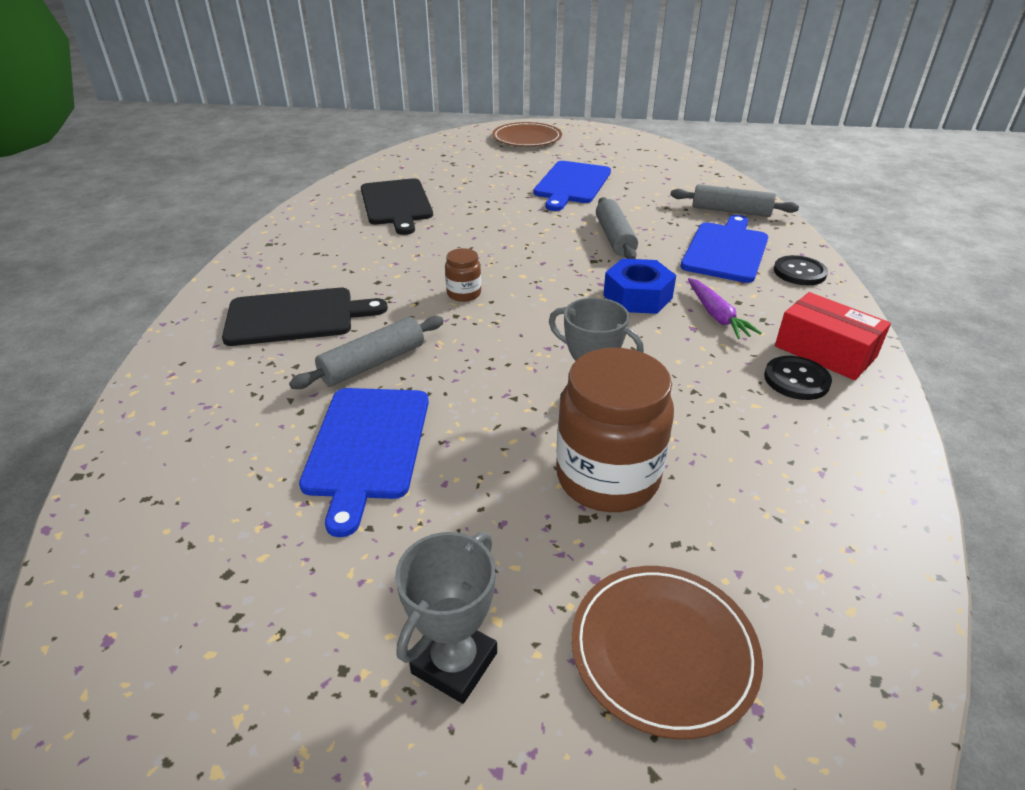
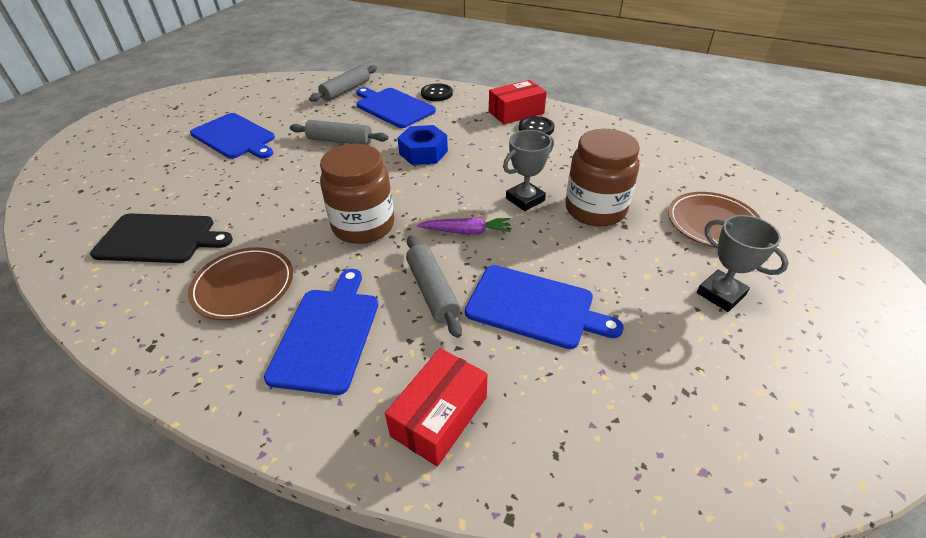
camera: 70 degrees left, 5 degrees up
(198, 406) = (439, 416): none -> red box
(296, 317) = (327, 334): black cutting board -> blue cutting board
(464, 294) = (363, 226): brown jar -> brown jar, size x2.15
(527, 138) = (113, 137): brown plate -> brown plate (243, 286)
(717, 316) = (463, 132): purple carrot -> purple carrot (466, 231)

